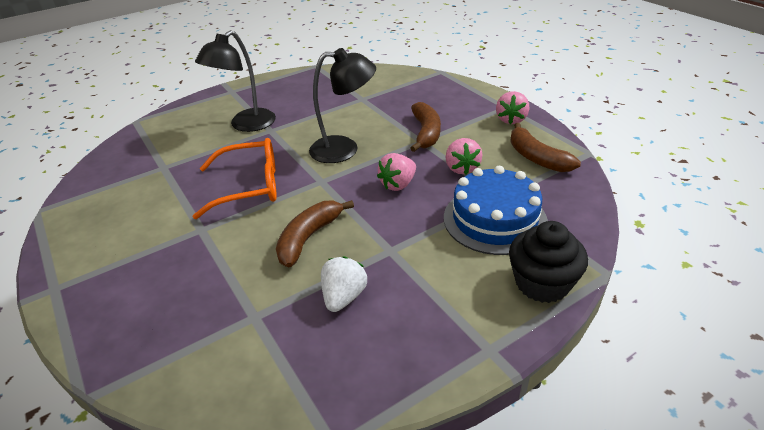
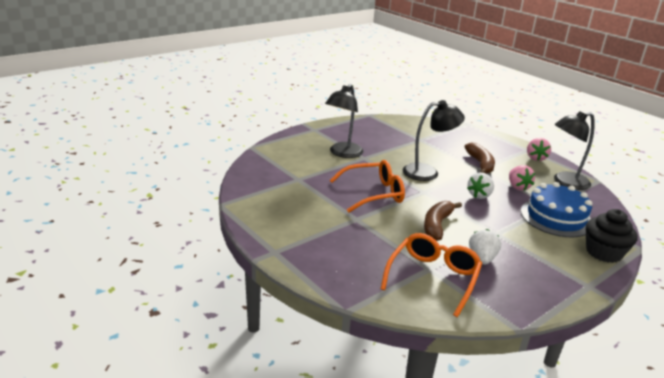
camera: 10 degrees left, 10 degrees down
(250, 334) = (433, 278): none -> orange glasses
(398, 184) = (479, 195): pink strawberry -> white strawberry
(536, 158) = (565, 182): brown banana -> black lamp

